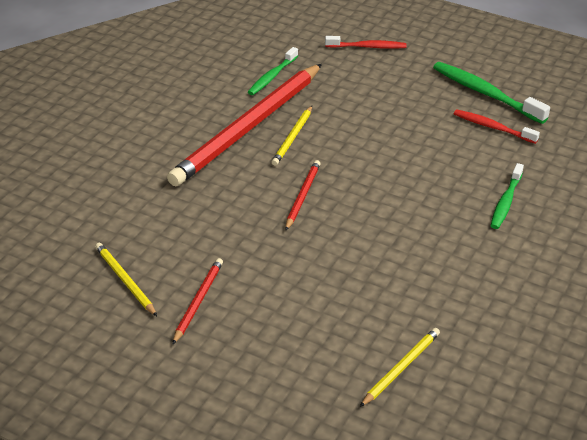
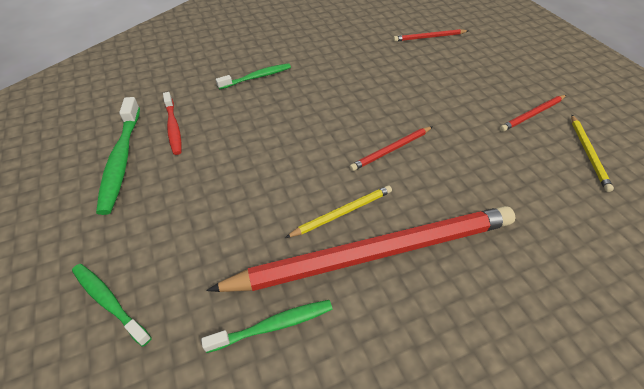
camera: 140 degrees left, 10 degrees up
(367, 47) = (109, 302): red toothbrush -> green toothbrush
(401, 368) = (429, 37): yellow pencil -> red pencil

